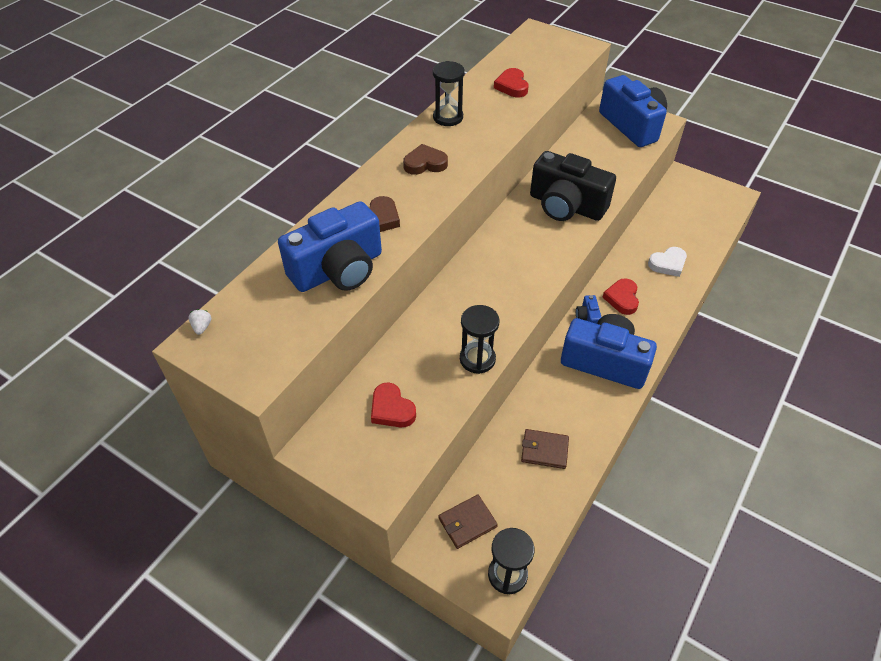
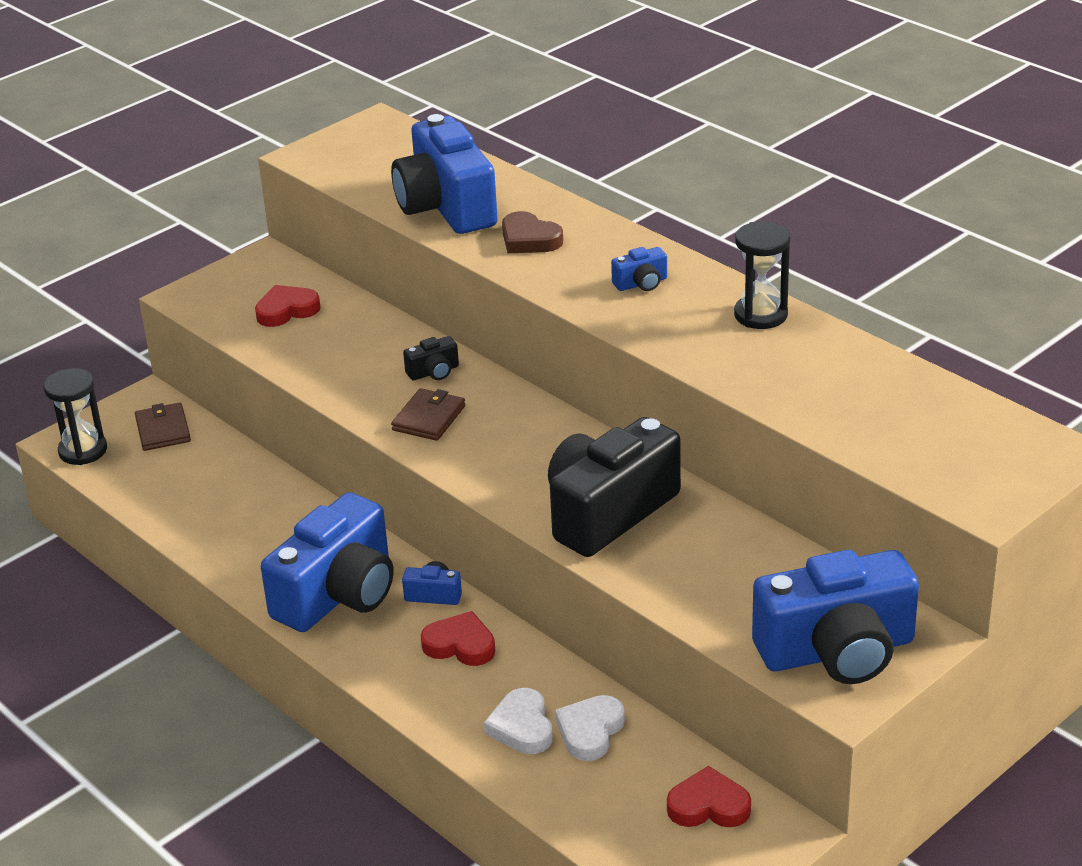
camera: 105 degrees right, 15 degrees down
(202, 327) = (398, 126): white strawberry -> none
(425, 163) = (641, 283): brown heart -> blue camera
(454, 304) = (434, 372): none -> black camera
(477, 359) = (327, 380): black hourglass -> none
(512, 86) = (845, 392): red heart -> red heart (708, 806)
(544, 450) = (223, 506): brown wallet -> brown wallet (429, 418)
(658, 240) = (590, 731): none -> white heart

